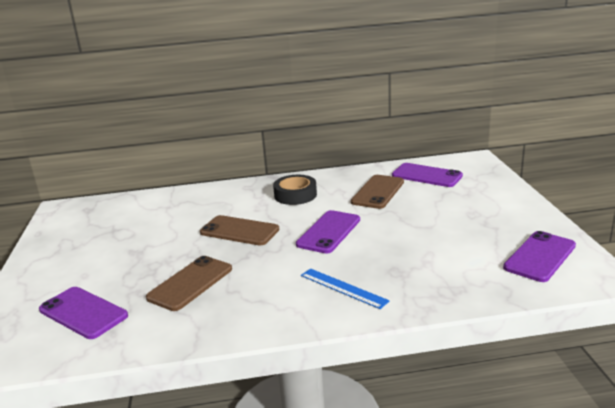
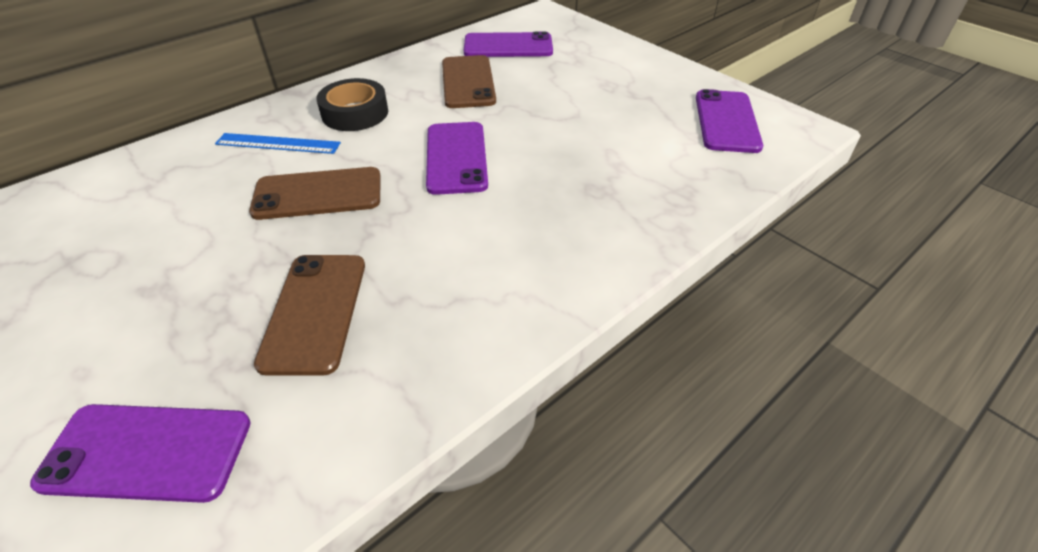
camera: 35 degrees left, 20 degrees up
(343, 288) = (553, 236): blue ruler -> blue ruler (278, 143)

